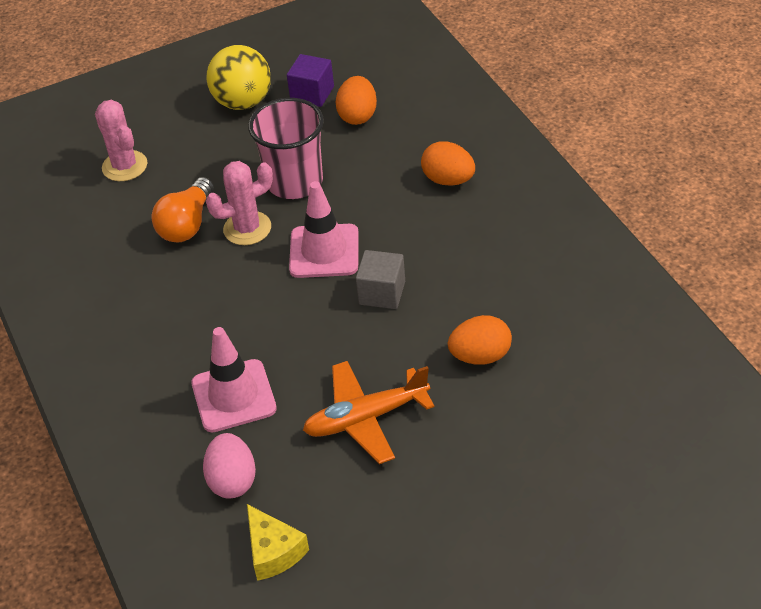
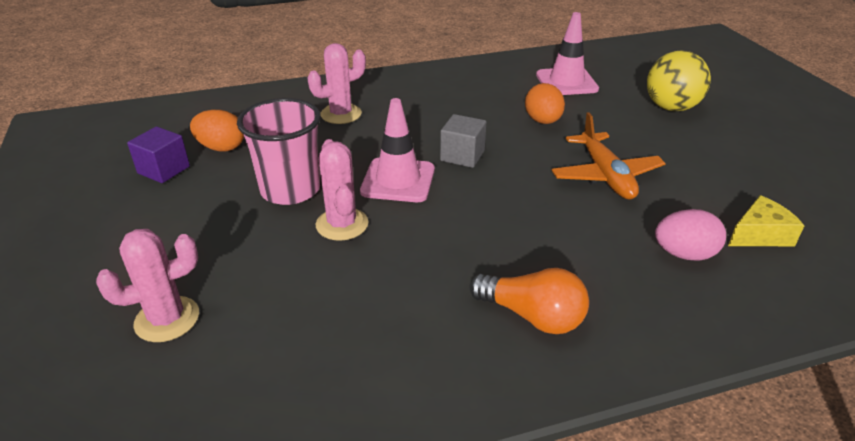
camera: 85 degrees left, 10 degrees down
(187, 224) = (311, 267): orange light bulb -> orange light bulb (532, 316)
(233, 396) = (577, 247): pink traffic cone -> pink traffic cone (566, 82)
(243, 102) = (133, 215): yellow ball -> yellow ball (671, 107)
(448, 180) = (341, 114): orange egg -> pink cactus

